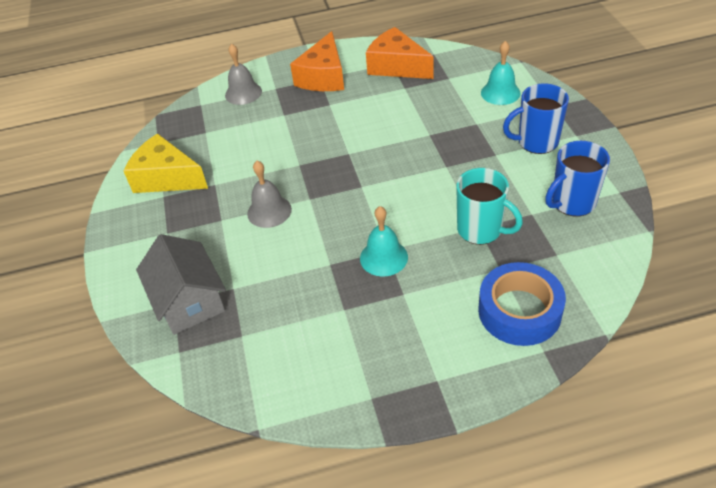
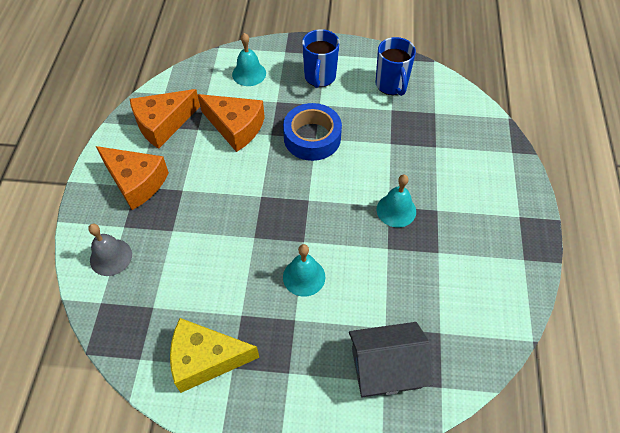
camera: 75 degrees left, 10 degrees up
(166, 178) = (205, 359): yellow cheese -> yellow cheese turned 45 degrees clockwise
(269, 211) = (304, 277): grey bell -> turquoise bell
(422, 109) = (235, 127): none -> orange cheese
(481, 230) = (394, 143): turquoise mug -> none
(519, 311) = (476, 151): blue tape -> blue tape (312, 137)

